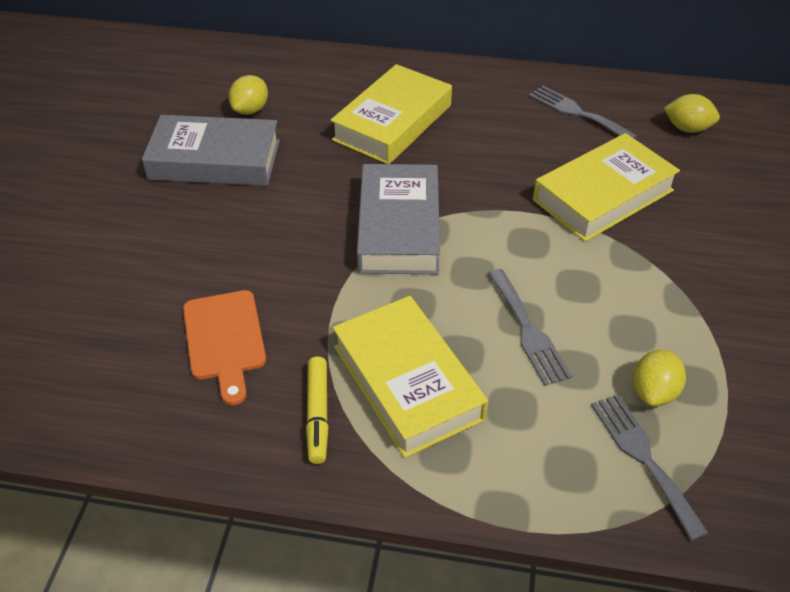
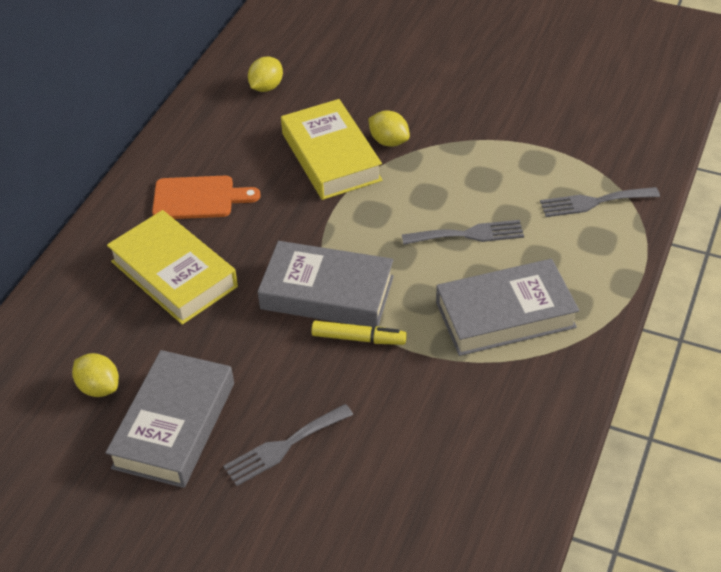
camera: 75 degrees left, 0 degrees up
(225, 340) = (433, 431): orange cutting board -> orange cutting board (198, 198)
(318, 414) = (527, 374): yellow marker -> yellow marker (359, 338)
(407, 382) = (505, 314): yellow book -> grey book
(577, 112) = (216, 145): grey fork -> grey fork (284, 446)
(653, 392) = (540, 182): yellow lemon -> yellow lemon (389, 141)

